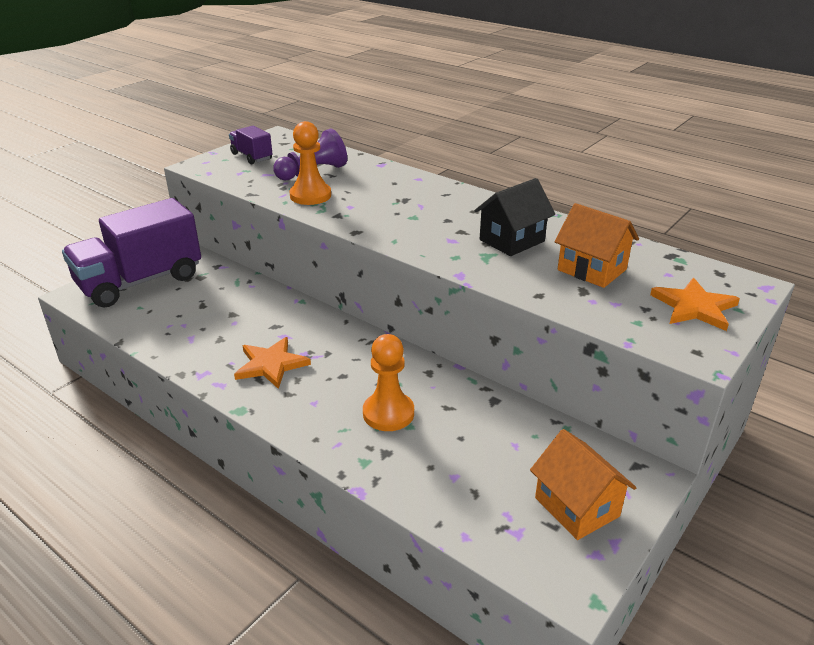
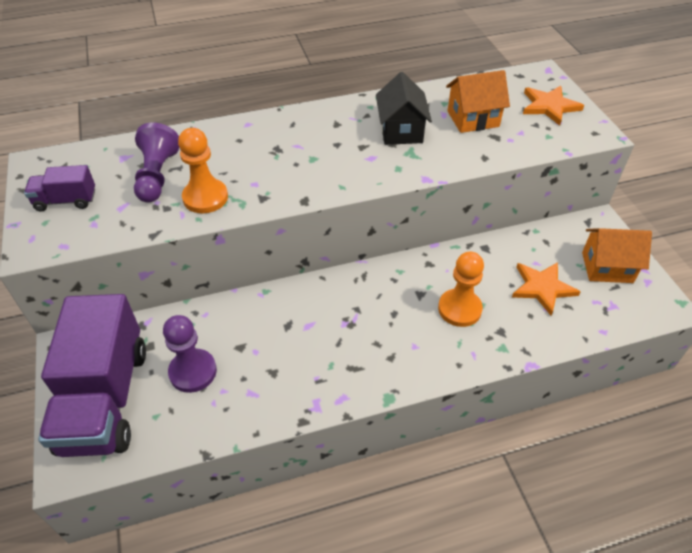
camera: 55 degrees left, 15 degrees up
(191, 304) = (193, 372): none -> purple pawn
(271, 365) = (343, 352): orange star -> orange star (542, 288)

